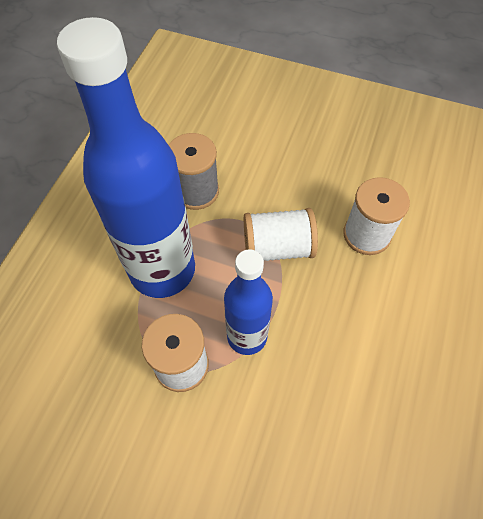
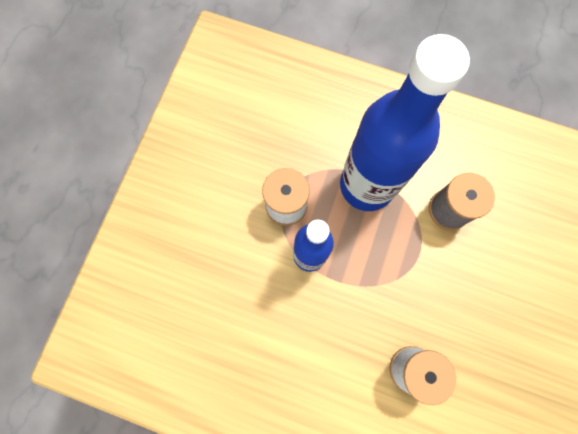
camera: 90 degrees right, 15 degrees up
(277, 247) = (393, 283): white spool -> none

